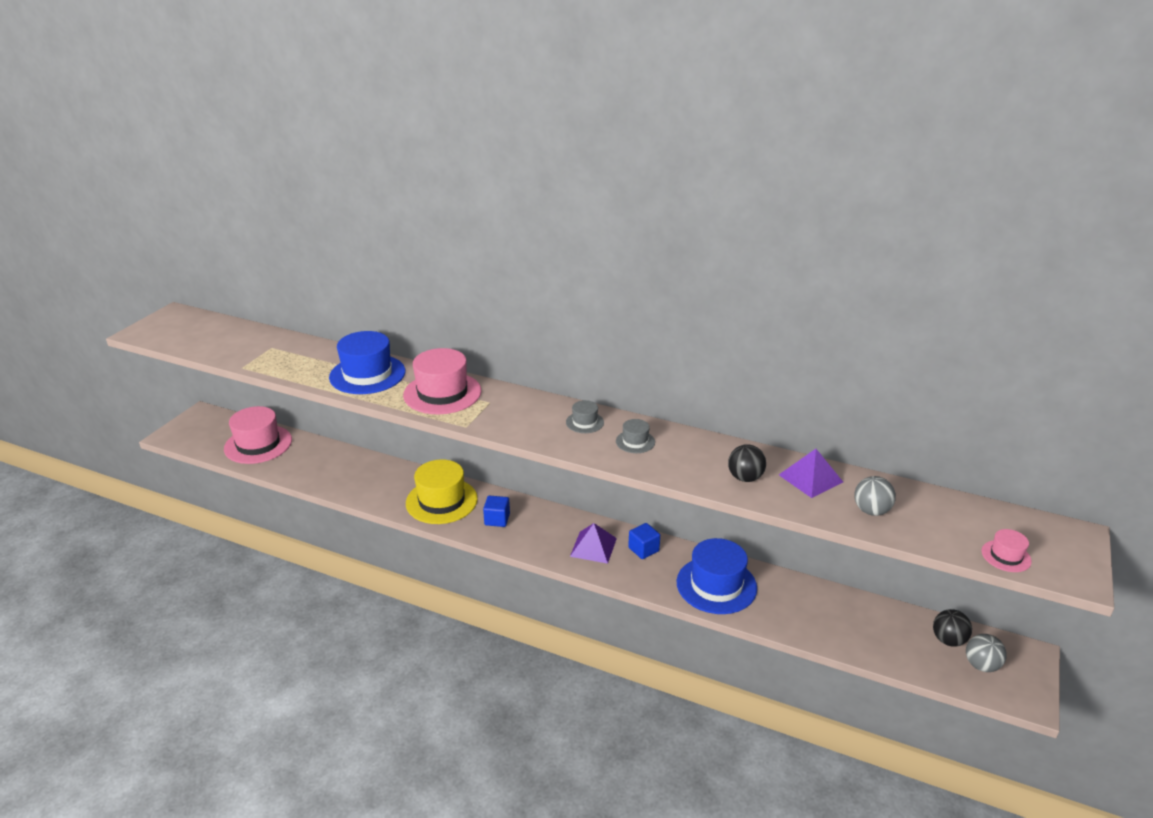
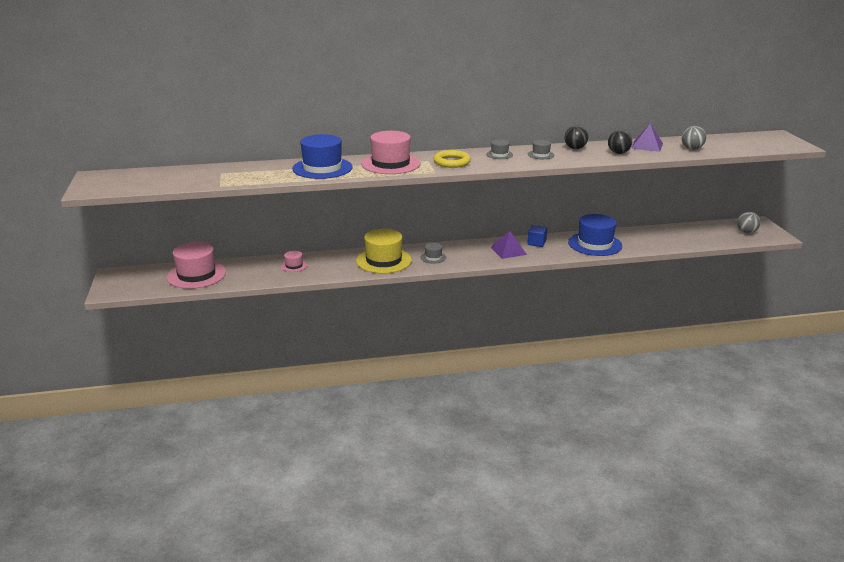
camera: 35 degrees left, 5 degrees down
(497, 519) = (433, 257): blue cube -> grey hat
(510, 415) = (452, 162): none -> yellow ring
(948, 640) = (722, 228): black ball -> black ball (575, 148)
(1006, 556) = (766, 147): pink hat -> pink hat (294, 266)

